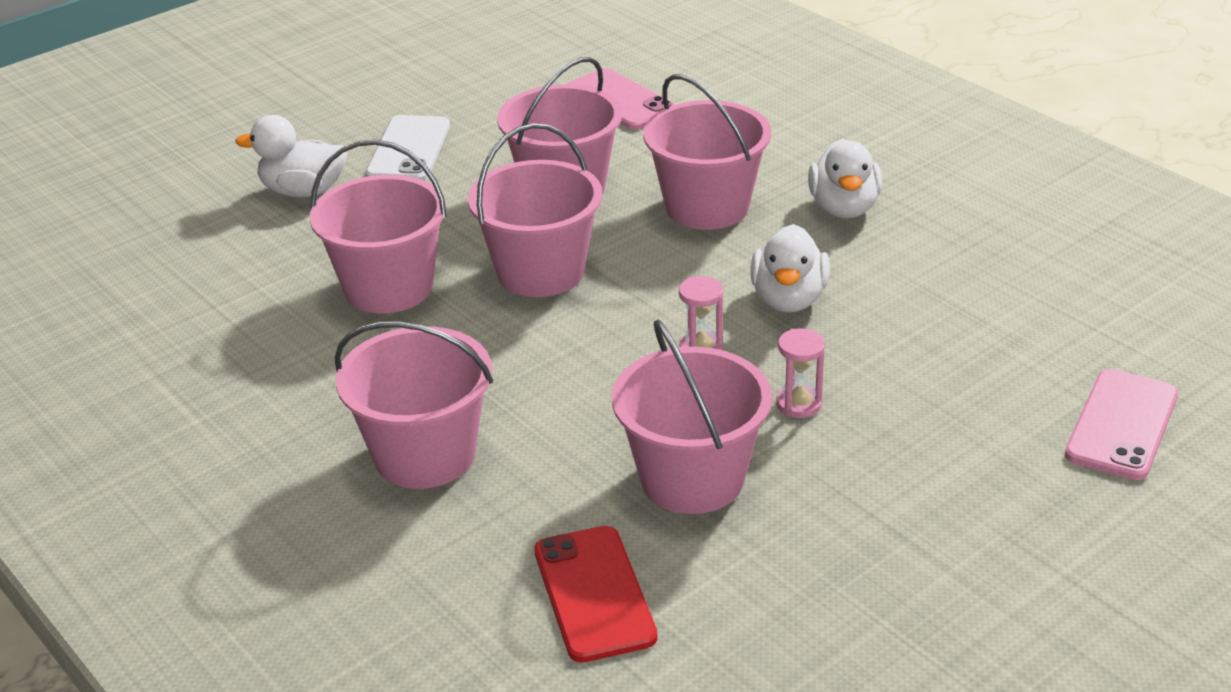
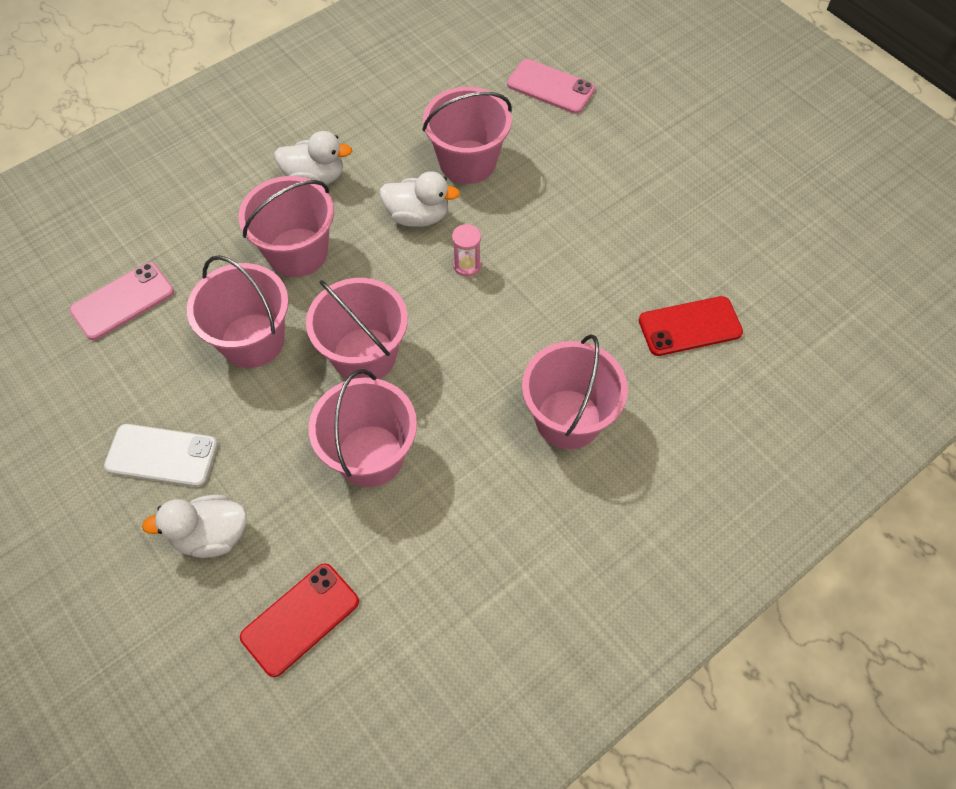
camera: 90 degrees left, 25 degrees up
(188, 256) = (300, 619): none -> red phone
(303, 191) = (211, 535): white duck -> white duck turned 75 degrees clockwise
(692, 478) = (592, 276): pink bucket -> pink bucket (467, 162)
(799, 404) = (525, 221): pink hourglass -> none

